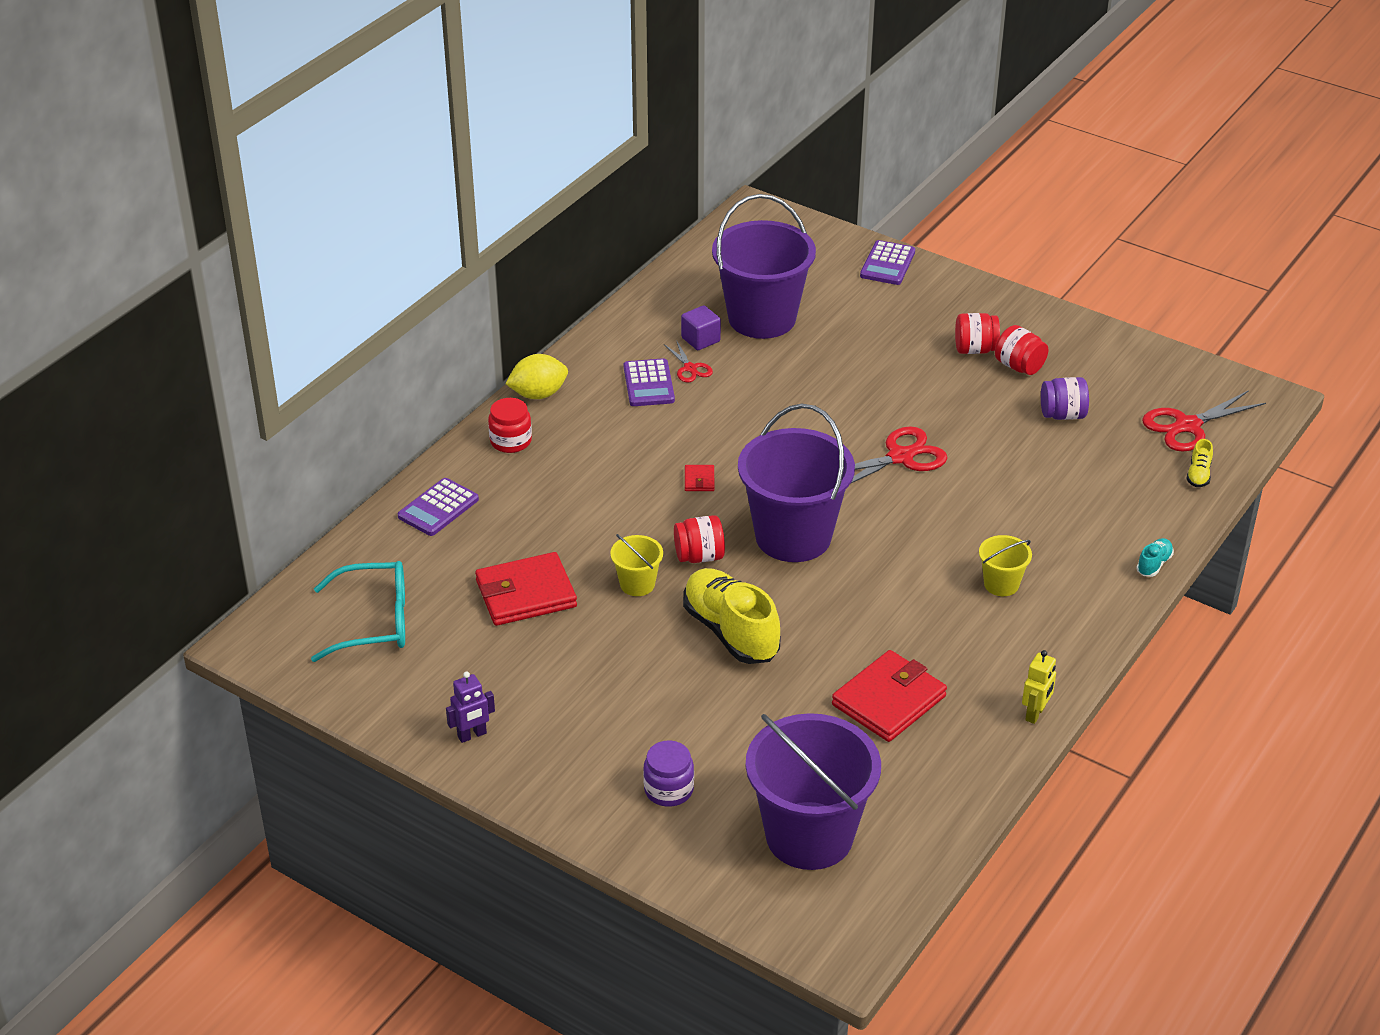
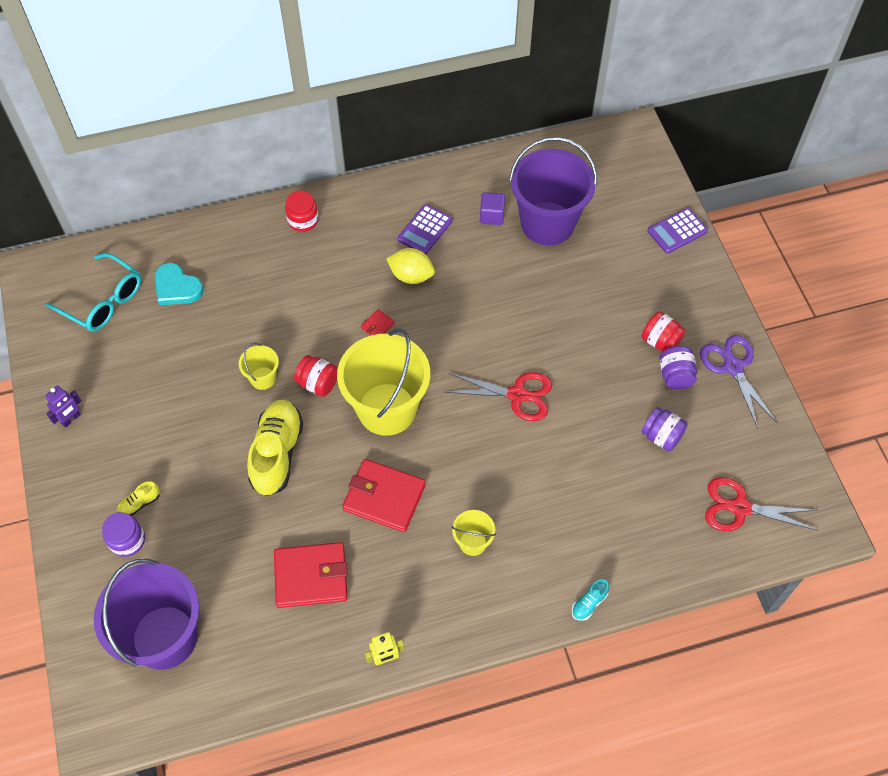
camera: 40 degrees right, 20 degrees up
(438, 508) = (215, 243): purple calculator -> none
(444, 566) = (177, 287): none -> turquoise heart
(472, 735) = (71, 419): purple robot -> purple robot turned 60 degrees counterclockwise
(526, 594) = (197, 340): red wallet -> red wallet (384, 497)
(538, 394) = (354, 195): yellow lemon -> yellow lemon (411, 276)
(690, 368) = (462, 234): red scissors -> none
(793, 536) = (387, 409): purple bucket -> yellow bucket
(1019, 366) = (675, 376): red jar -> purple jar
(1058, 334) = (733, 367): none -> purple scissors
(1154, 564) = (589, 603): turquoise shoe -> turquoise shoe turned 150 degrees clockwise
(1198, 475) = (702, 554): yellow shoe -> yellow shoe (140, 503)

